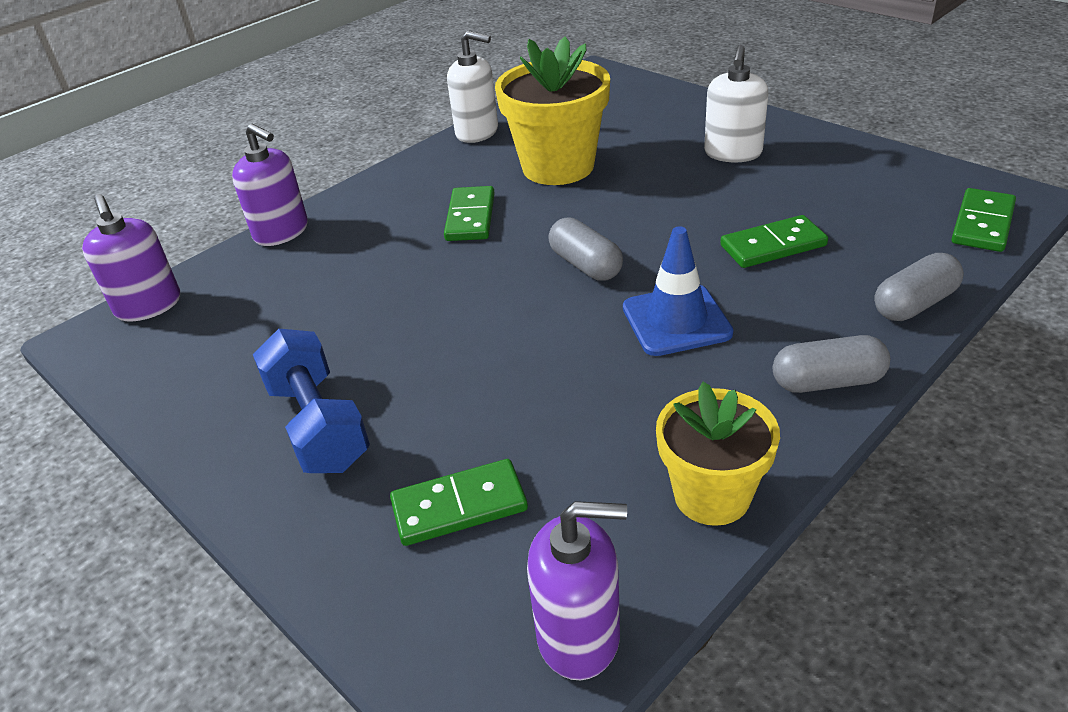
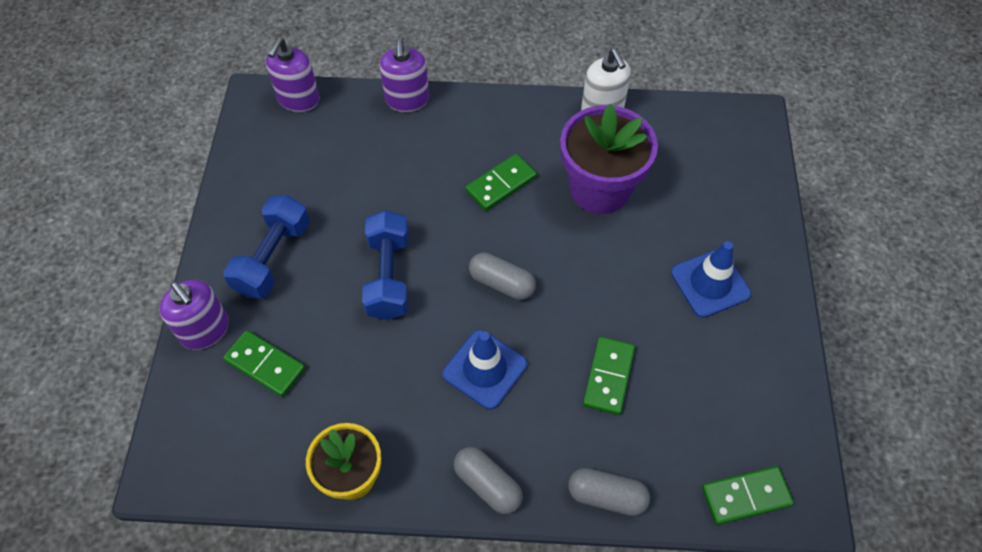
camera: 45 degrees right, 20 degrees up
(473, 339) = (388, 276): none -> blue dumbbell
(558, 167) = (599, 189): yellow flower pot -> purple flower pot
(579, 635) = (225, 473): purple soap dispenser -> purple soap dispenser (205, 330)
(585, 265) = (501, 283): grey capsule -> grey capsule turned 75 degrees counterclockwise
(733, 153) = (710, 283): white soap dispenser -> blue traffic cone
(773, 246) = (608, 377): green domino -> green domino turned 75 degrees clockwise

